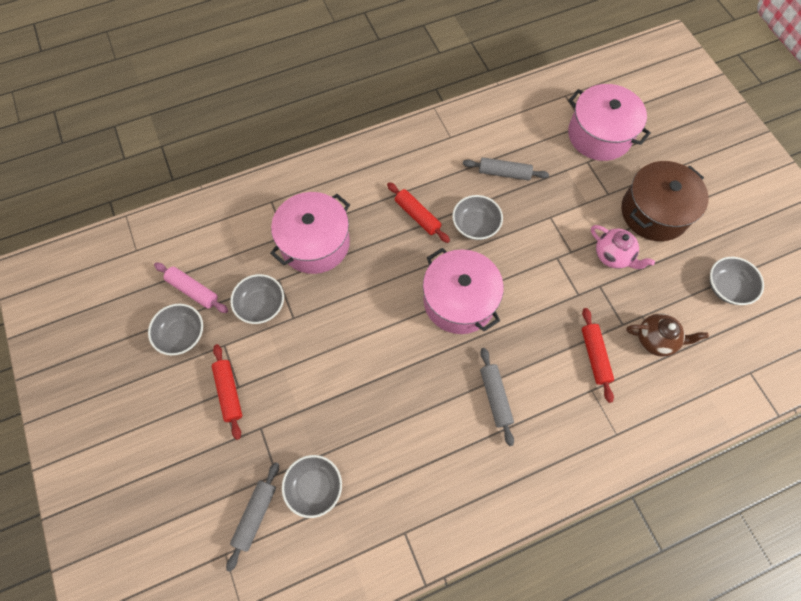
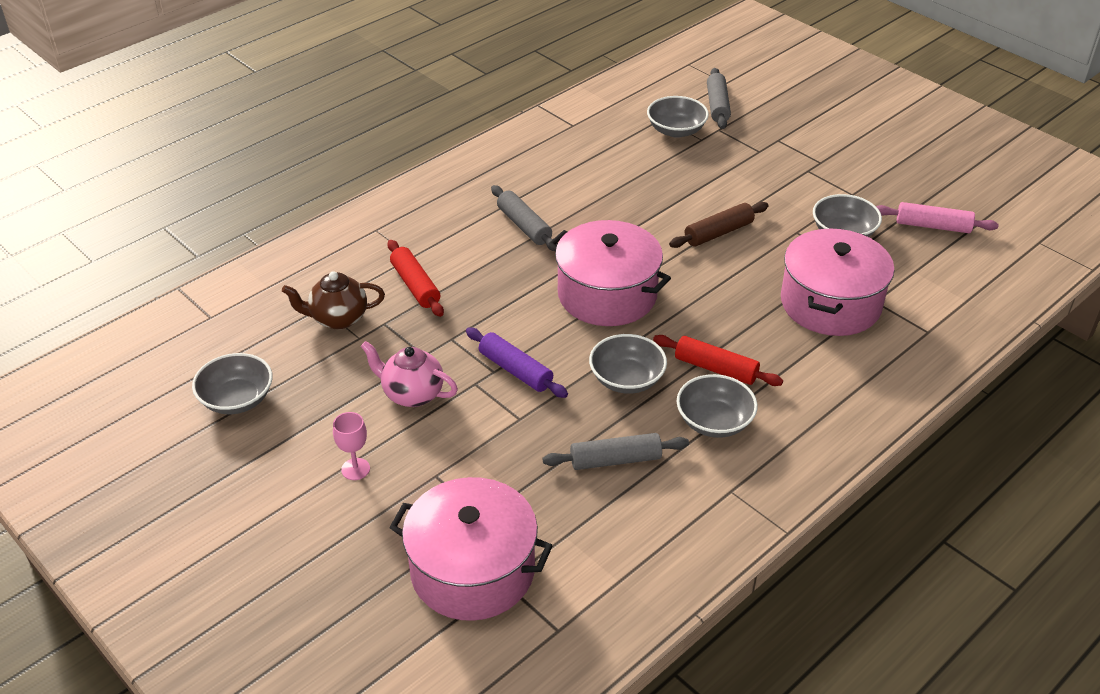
camera: 160 degrees right, 25 degrees down
(182, 334) = (905, 191): grey bowl -> grey bowl (714, 421)
(229, 392) = (813, 165): red rolling pin -> none
(350, 337) = (718, 233): none -> brown rolling pin
(542, 254) = (515, 370): none -> purple rolling pin
(654, 212) = (355, 469): brown pot -> pink goblet

